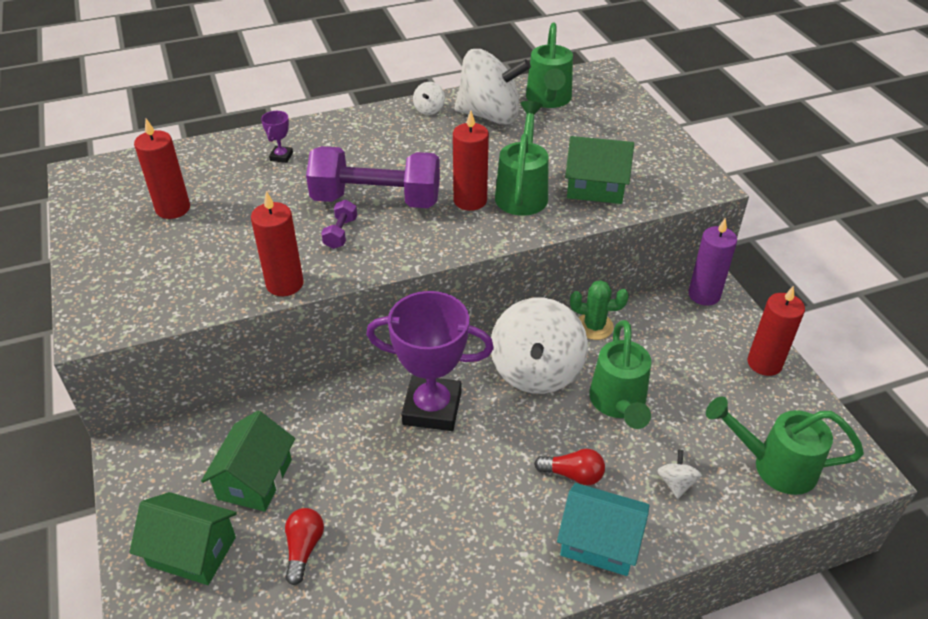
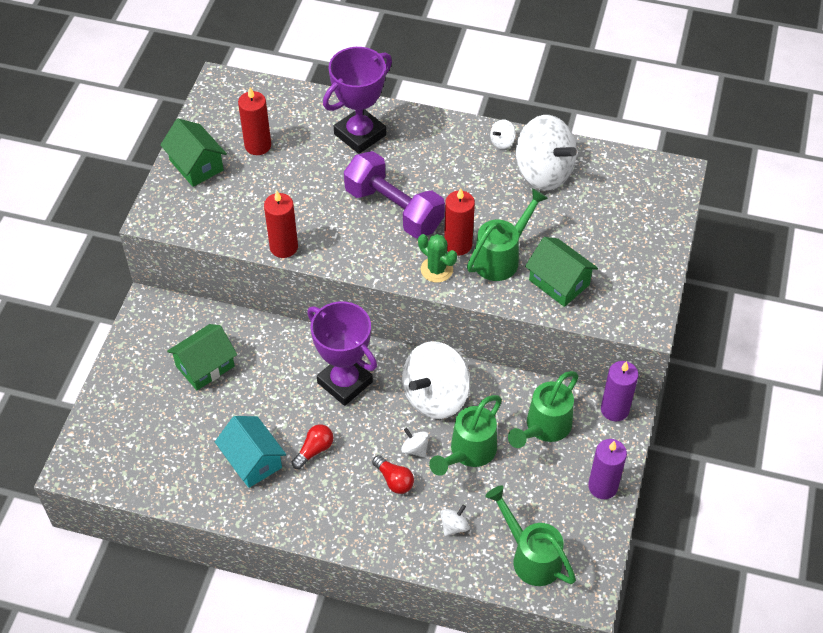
camera: 35 degrees right, 10 degrees up
(192, 551) = (142, 390): green house -> green house (196, 165)
(281, 156) = (360, 134): purple trophy -> purple trophy, size x2.48
(304, 548) = (202, 426): red light bulb -> red light bulb (314, 450)
(340, 233) = (348, 225): purple dumbbell -> none
(548, 100) = (604, 180): green watering can -> green watering can (543, 428)
(564, 431) = (415, 449): none -> white spinning top
(594, 326) = (507, 387): green cactus -> green cactus (436, 269)
(599, 542) = (371, 530): turquoise house -> turquoise house (252, 461)
(764, 363) = (603, 486): red candle -> purple candle

